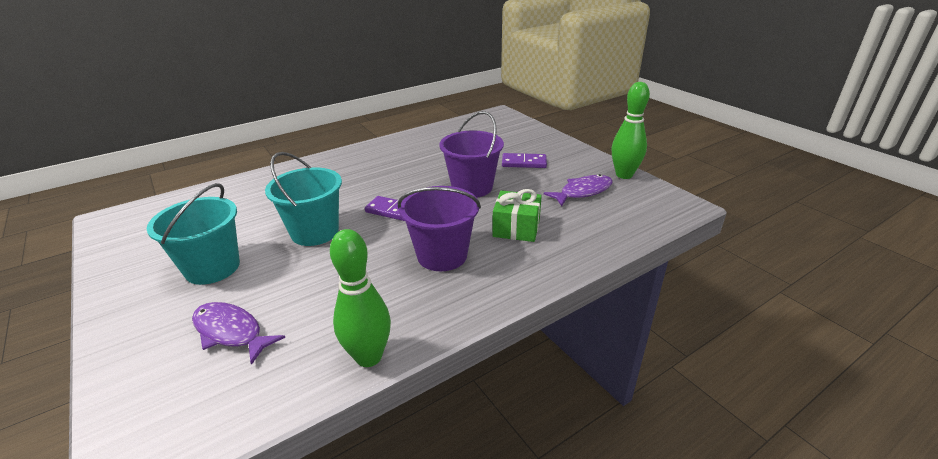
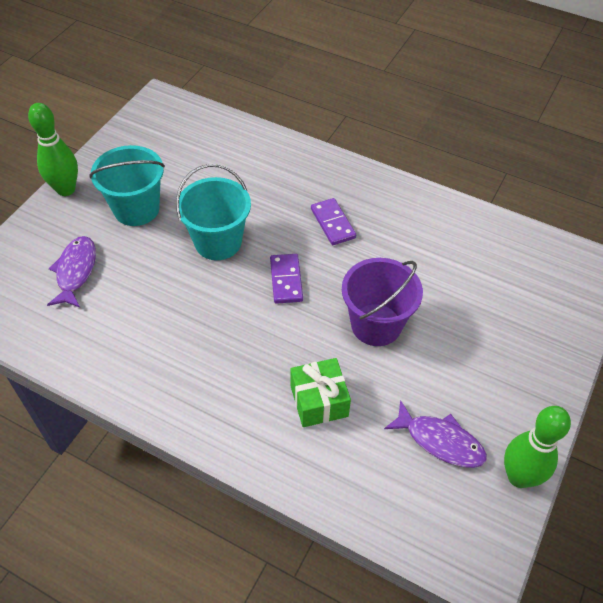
camera: 60 degrees right, 20 degrees up
(369, 357) = (87, 371): green bowling pin -> green bowling pin (66, 189)
(442, 255) = (236, 357): purple bucket -> none
(524, 163) = (471, 352): purple domino -> purple domino (332, 223)

